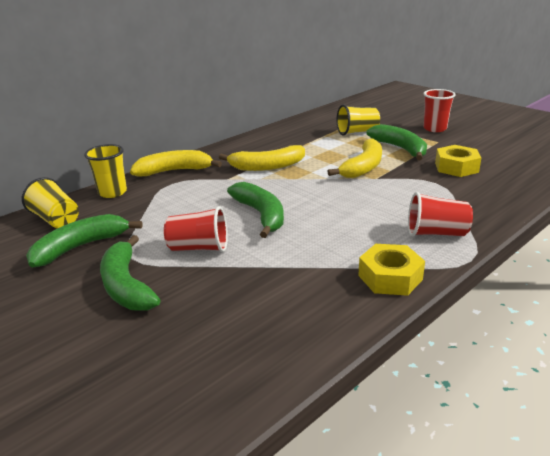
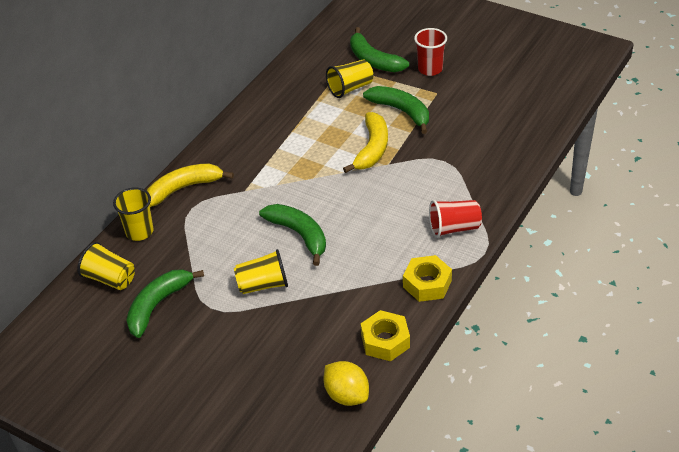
camera: 15 degrees left, 15 degrees up
(126, 285) = (225, 336): green banana -> green banana (373, 60)
(199, 248) = (263, 285): red cup -> yellow cup
(234, 383) = (346, 395): none -> yellow lemon
(267, 166) = (276, 164): yellow banana -> none
(456, 167) = (460, 134): yellow nut -> yellow nut (385, 341)

